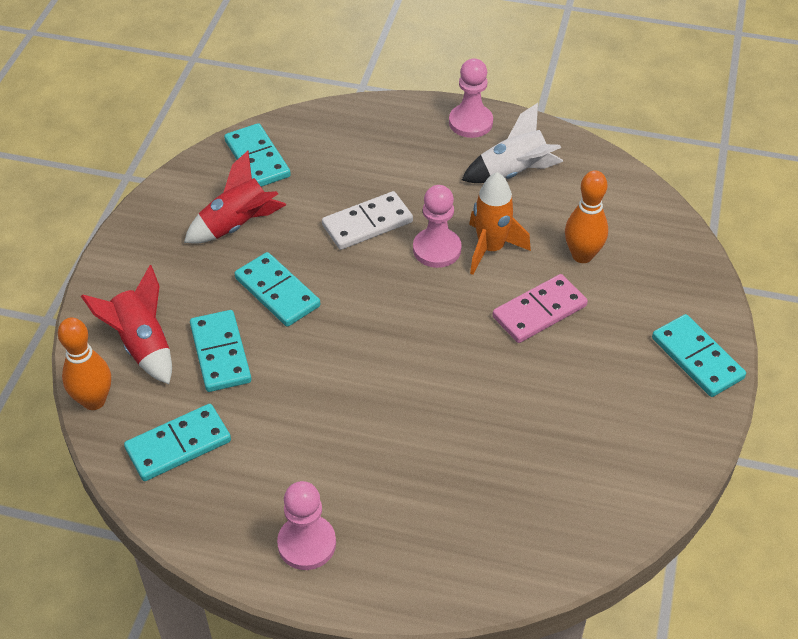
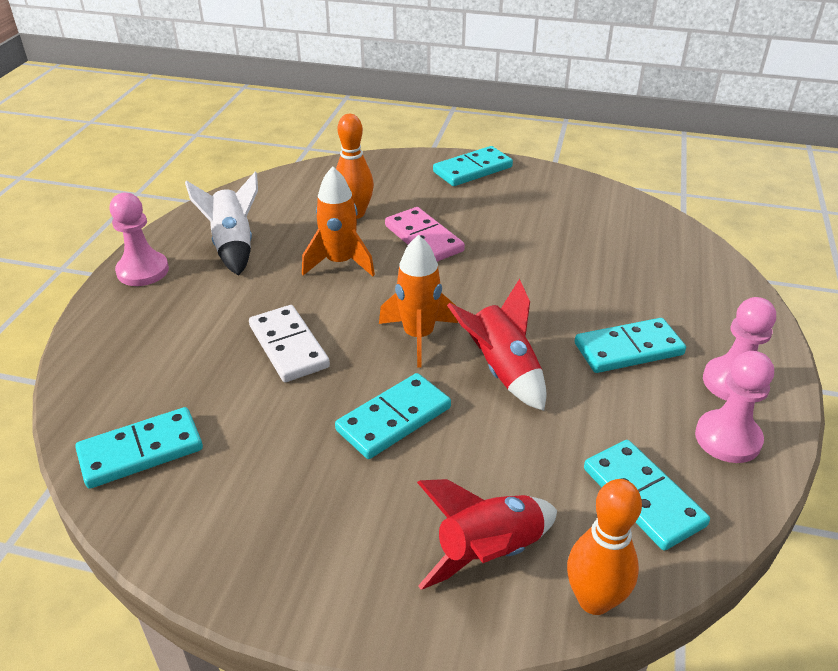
camera: 90 degrees left, 10 degrees down
(220, 353) = (495, 467): turquoise domino -> turquoise domino (628, 349)
(237, 225) = (270, 465): red rocket -> red rocket (502, 371)
(379, 307) = (418, 336): none -> orange rocket
(437, 249) = (336, 297): pink pawn -> pink pawn (728, 438)

